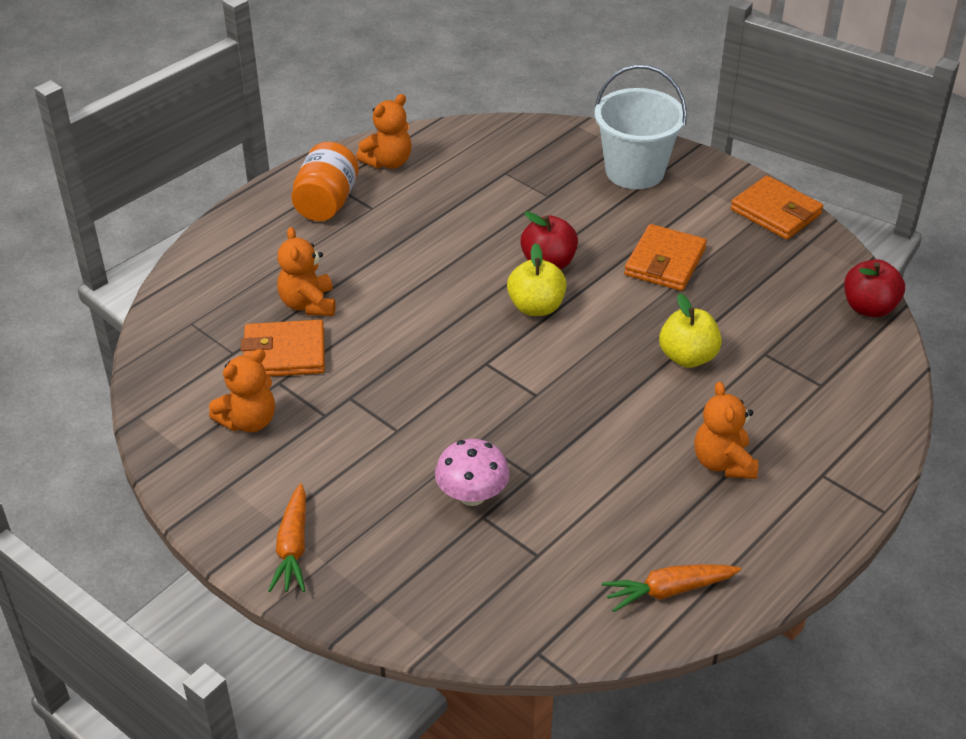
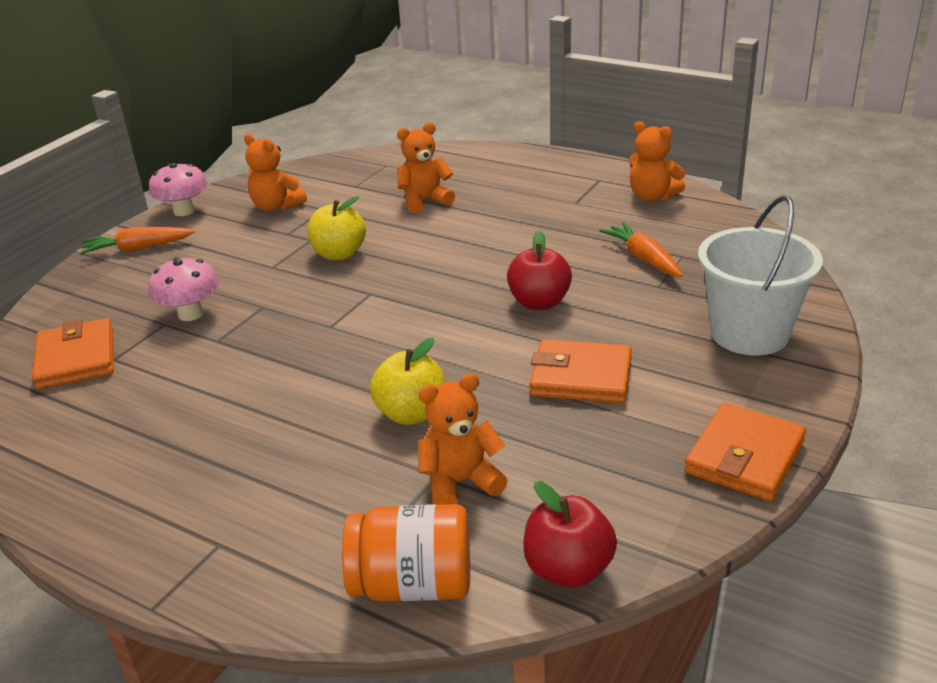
camera: 80 degrees right, 10 degrees down
(210, 506) = (184, 211): none -> pink mushroom
(284, 353) = (359, 204): orange wallet -> orange wallet (76, 358)
(326, 203) = (569, 182): orange jar -> orange jar (413, 584)
(536, 307) = (463, 306): yellow apple -> yellow apple (339, 254)
(668, 591) = (52, 441): orange carrot -> orange carrot (643, 258)
(723, 463) = (236, 459): orange teddy bear -> orange teddy bear (460, 482)

